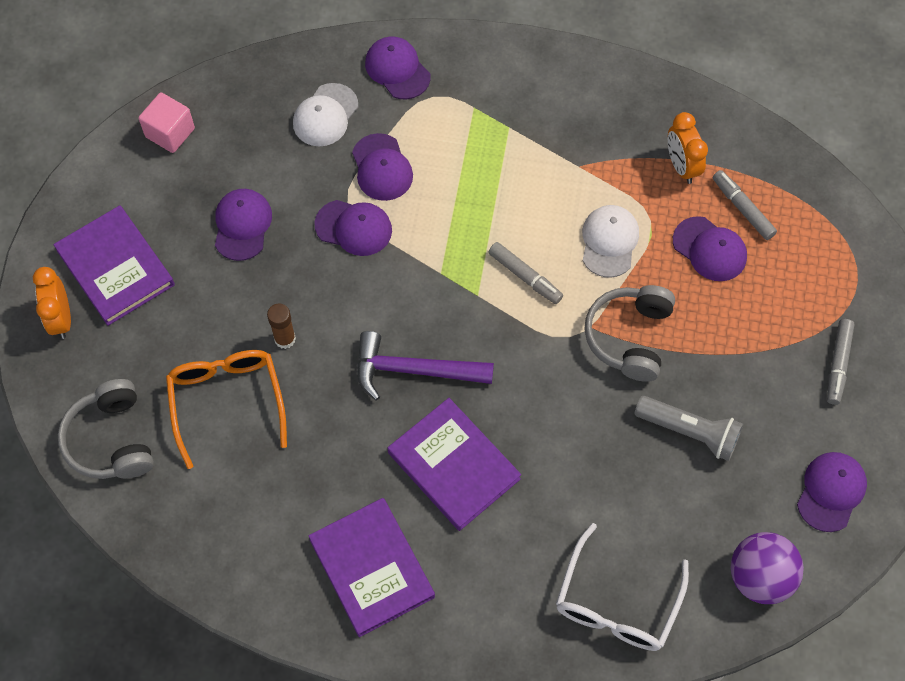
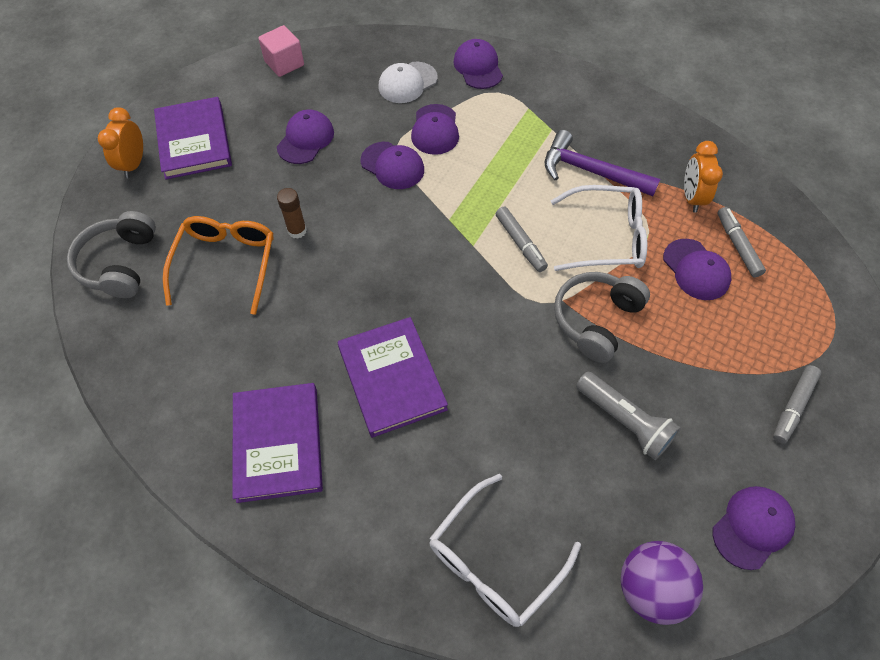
camera: 20 degrees right, 5 degrees down
(414, 370) = (392, 288): purple hammer -> purple hammer (591, 171)
(609, 242) = (606, 237): white cap -> white glasses

